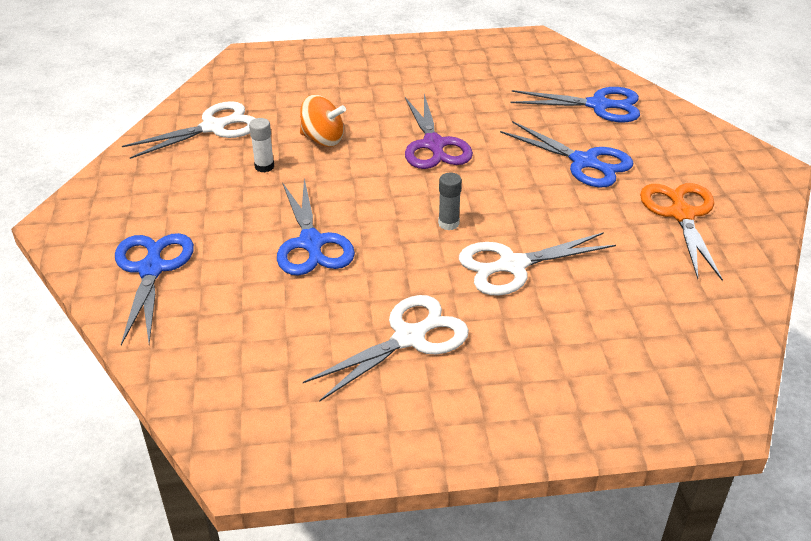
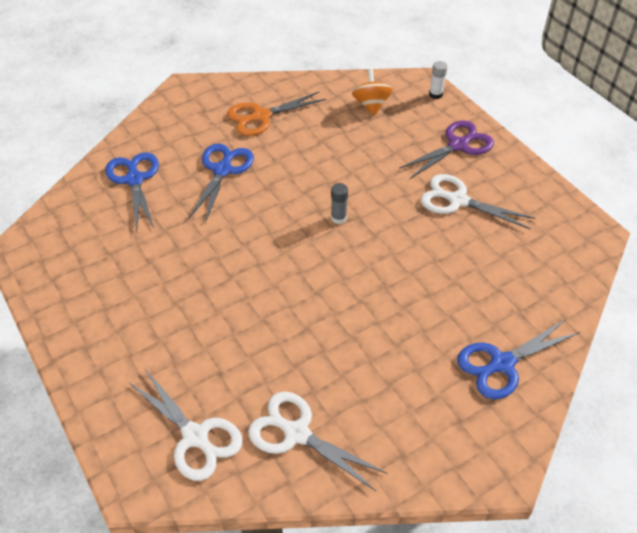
camera: 115 degrees left, 10 degrees up
(264, 166) = (335, 358): white glue stick -> white glue stick (435, 94)
(311, 243) = (408, 282): blue scissors -> none
(323, 139) = (272, 335): orange spinning top -> orange spinning top (371, 105)
(433, 145) = (242, 258): purple scissors -> purple scissors (458, 145)
(512, 265) = (361, 176): white scissors -> white scissors (195, 436)

